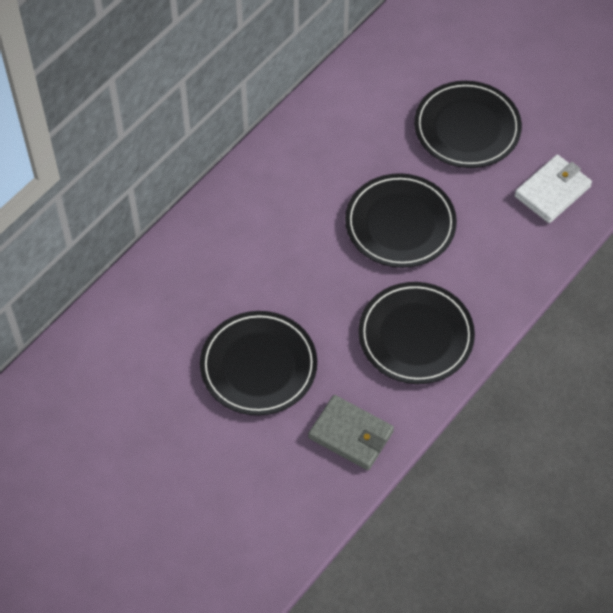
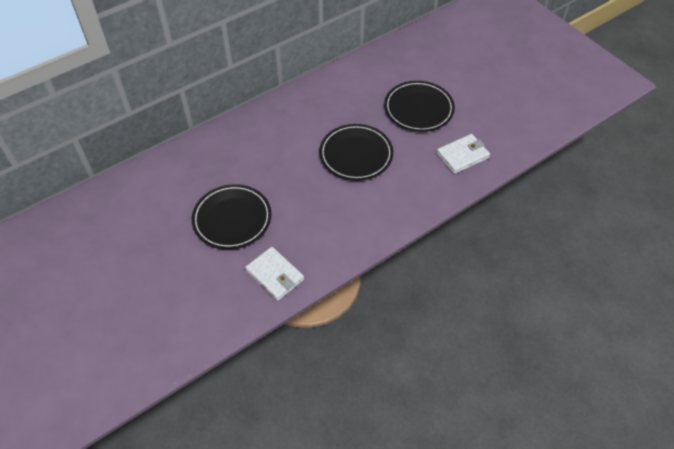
camera: 15 degrees right, 5 degrees down
(350, 434) = (275, 275): grey wallet -> white wallet
(416, 336) = (341, 223): black plate -> none

